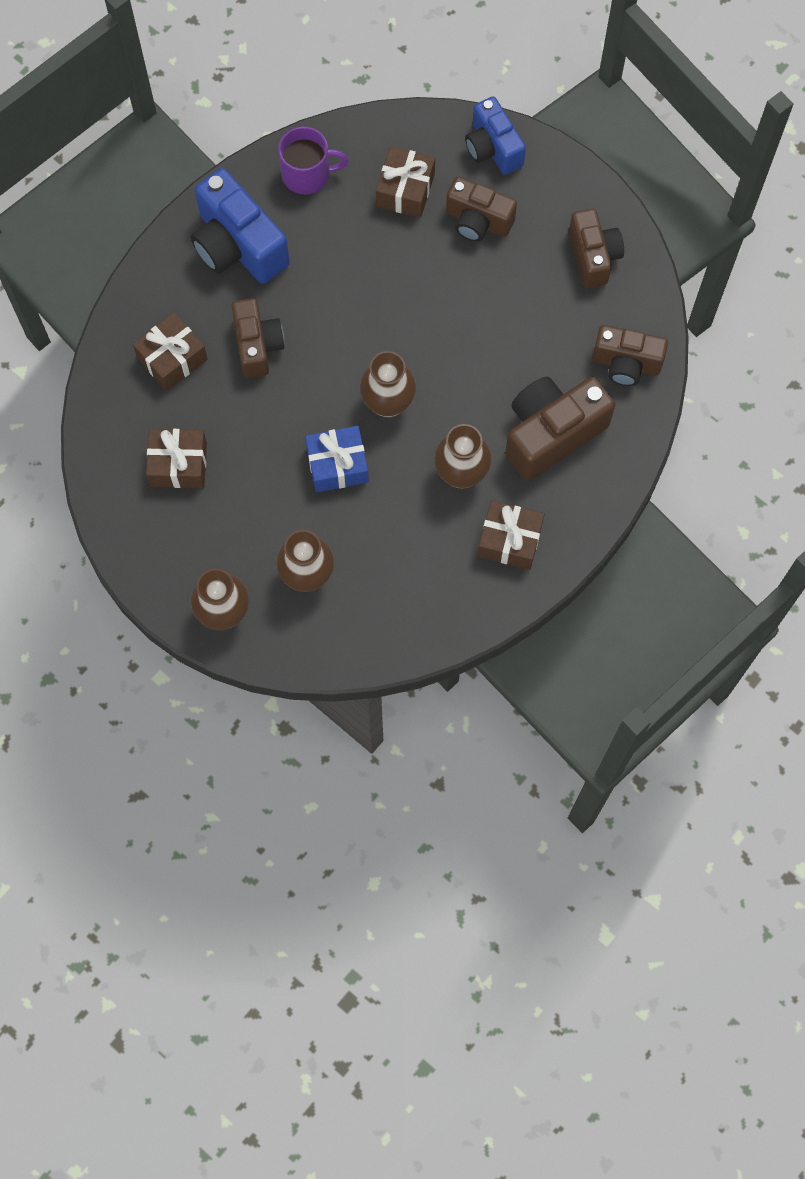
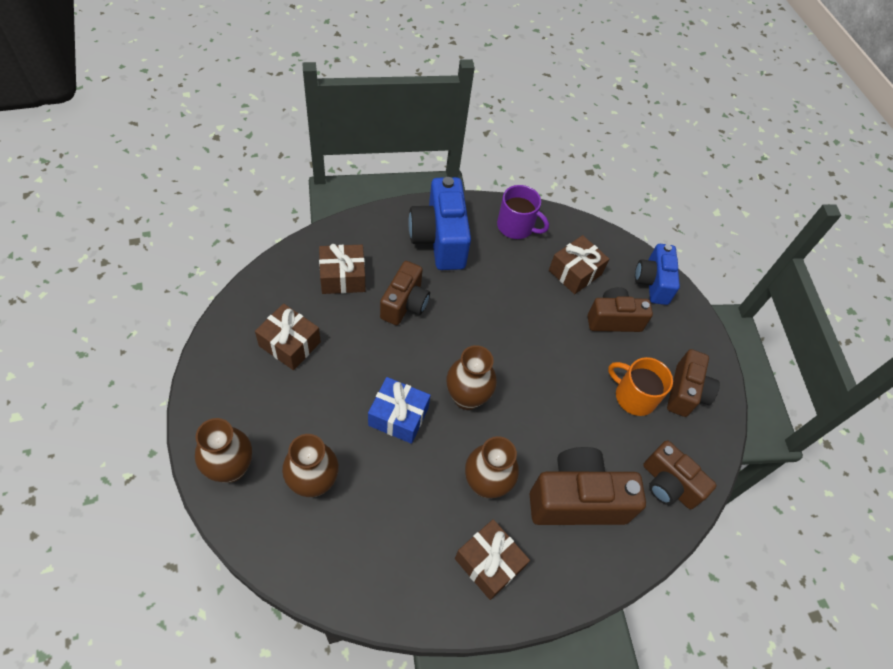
camera: 25 degrees right, 15 degrees down
(478, 221) = (613, 319): brown camera -> brown camera turned 120 degrees clockwise
(546, 294) = (634, 396): none -> orange mug

